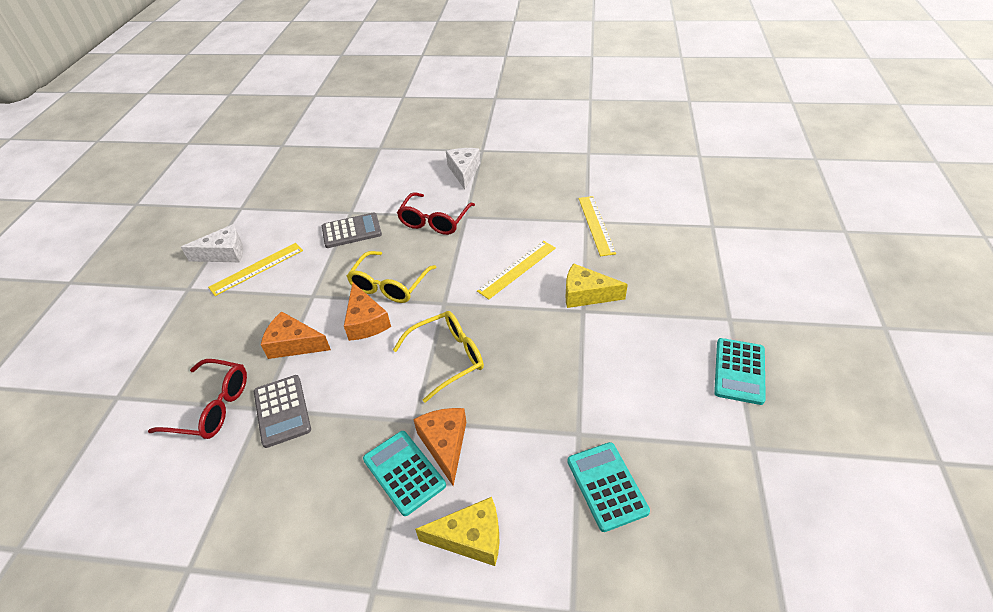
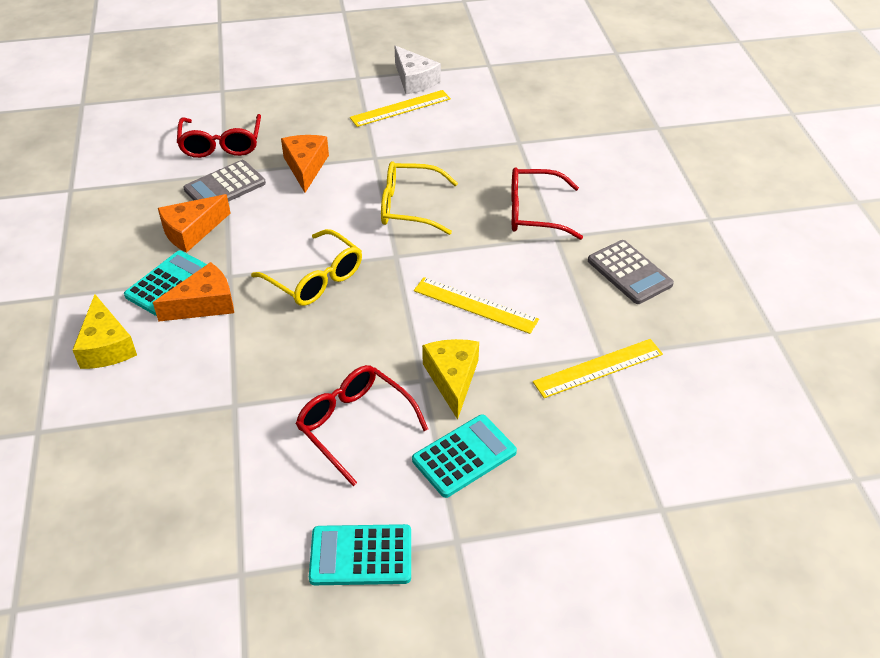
camera: 70 degrees right, 0 degrees up
(257, 268) = (400, 108): yellow ruler -> yellow ruler turned 60 degrees counterclockwise
(351, 231) = (486, 153): grey calculator -> grey calculator (629, 272)
(365, 321) = (349, 205): orange cheese -> orange cheese (191, 231)
(464, 171) = (649, 213): white cheese -> none
(606, 486) = (172, 438): turquoise calculator -> turquoise calculator (464, 456)
(618, 356) = (354, 425): none -> red glasses

